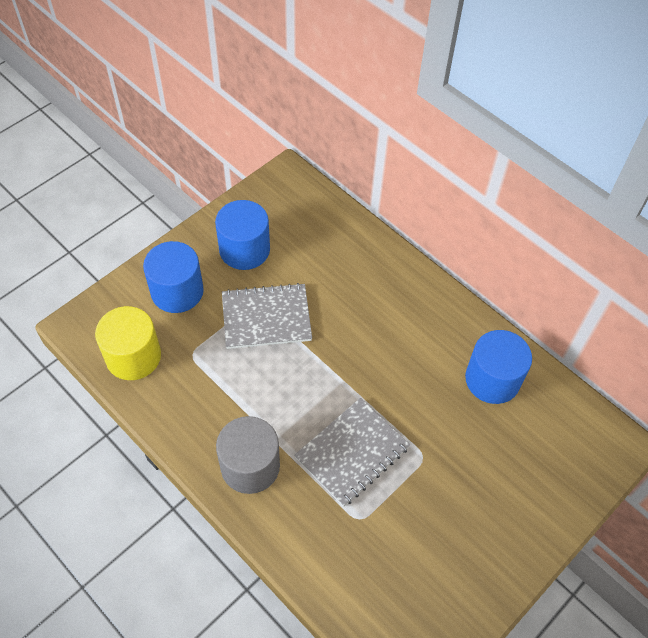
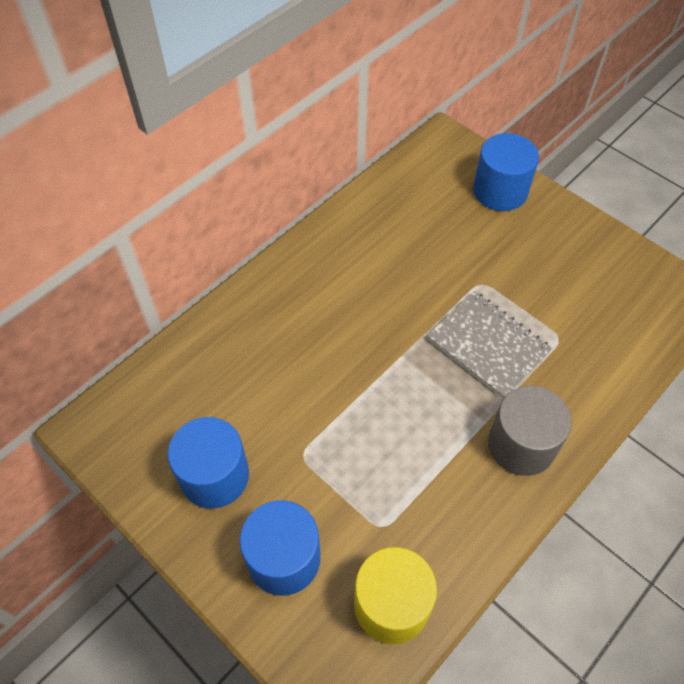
camera: 90 degrees left, 0 degrees up
(266, 317) = (322, 441): grey notebook -> none
(492, 379) = (387, 224): blue cylinder -> blue cylinder (500, 191)

